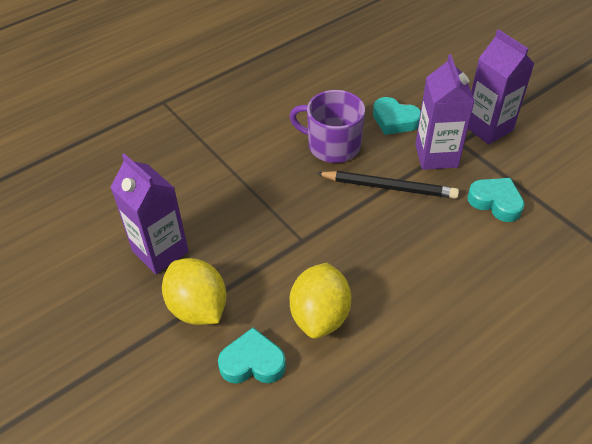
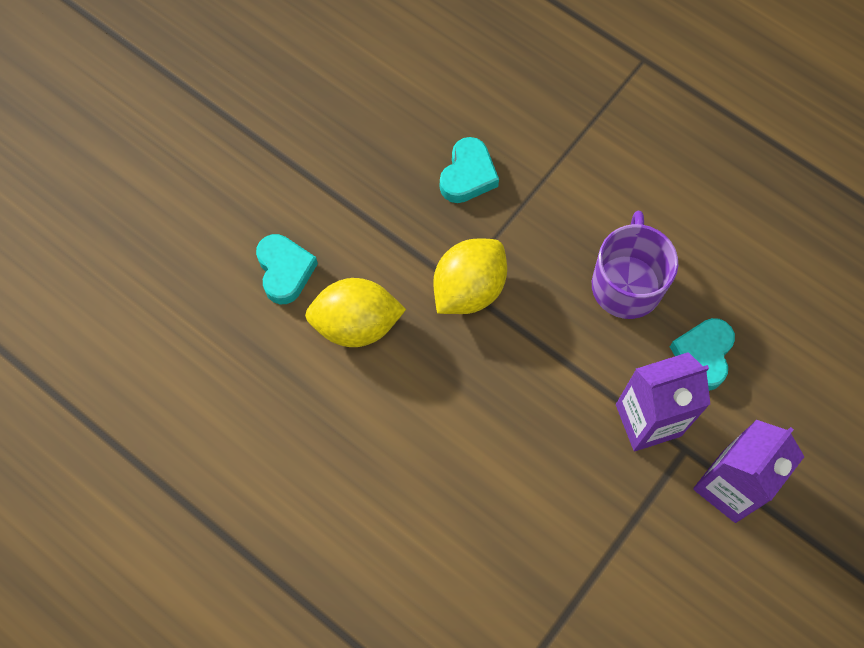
camera: 75 degrees right, 20 degrees up
(160, 251) = (402, 139): purple carton -> none
(198, 308) = (338, 200): yellow lemon -> yellow lemon (468, 289)
(389, 187) = (571, 368): black pencil -> none
(495, 202) = (582, 506): turquoise heart -> turquoise heart (468, 175)

